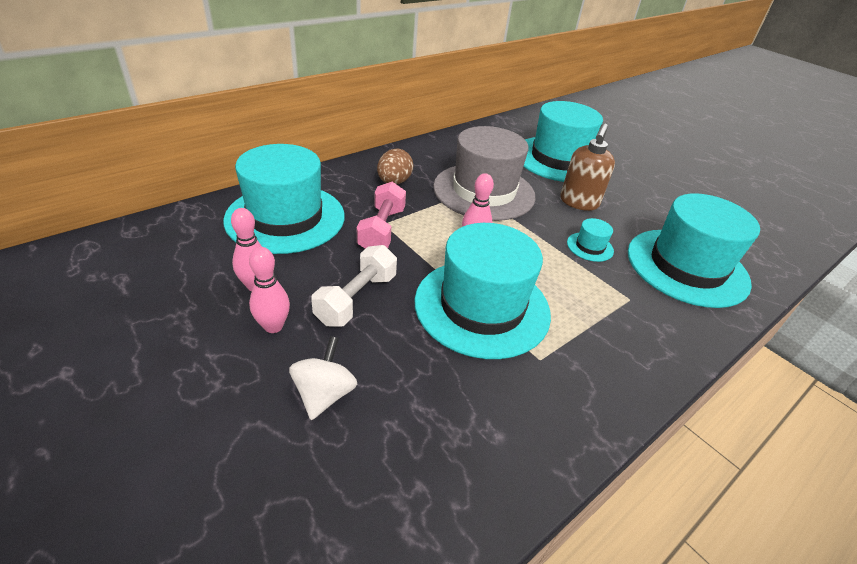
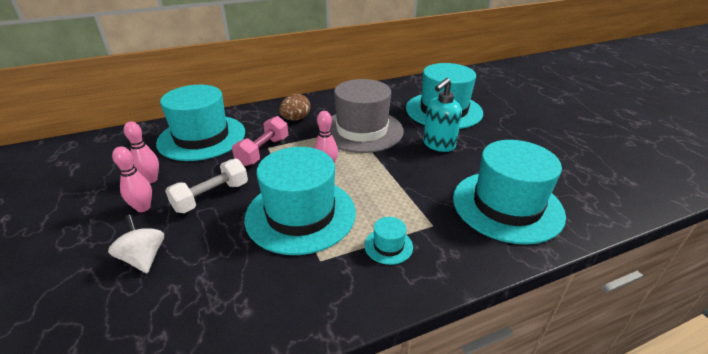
camera: 20 degrees right, 5 degrees down
(324, 394) = (144, 258): white spinning top -> white spinning top turned 60 degrees counterclockwise
(578, 202) = (438, 145): brown soap dispenser -> turquoise soap dispenser
(590, 247) = (424, 180): turquoise hat -> turquoise hat (388, 246)

